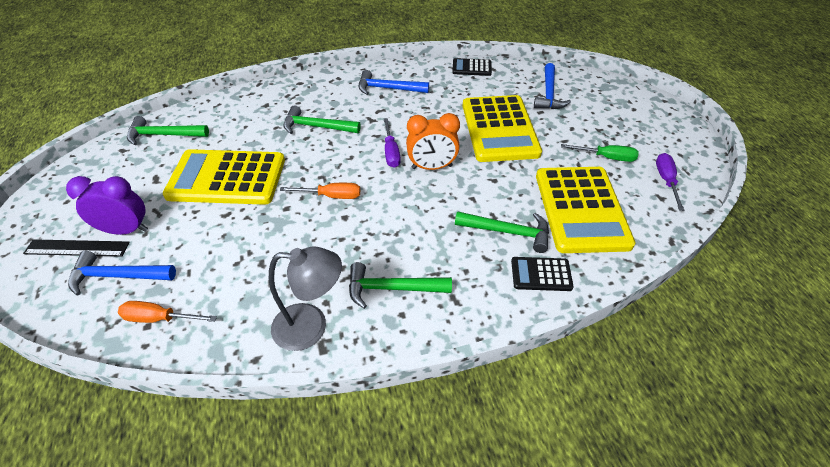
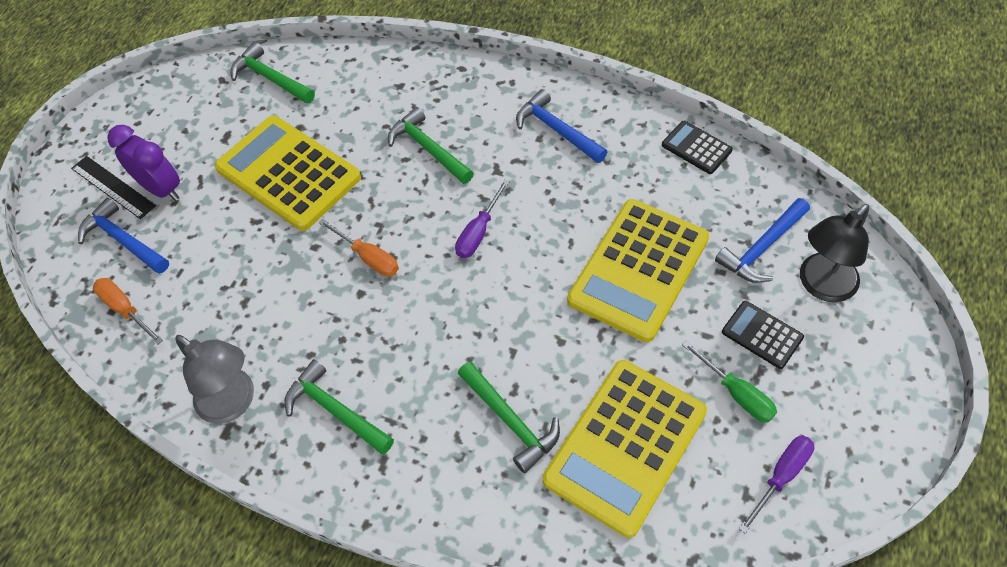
camera: 40 degrees right, 10 degrees up
(432, 167) = (505, 280): orange clock -> none
(541, 274) = (496, 496): black calculator -> black calculator (762, 335)
(592, 97) = (821, 286): none -> black lamp

